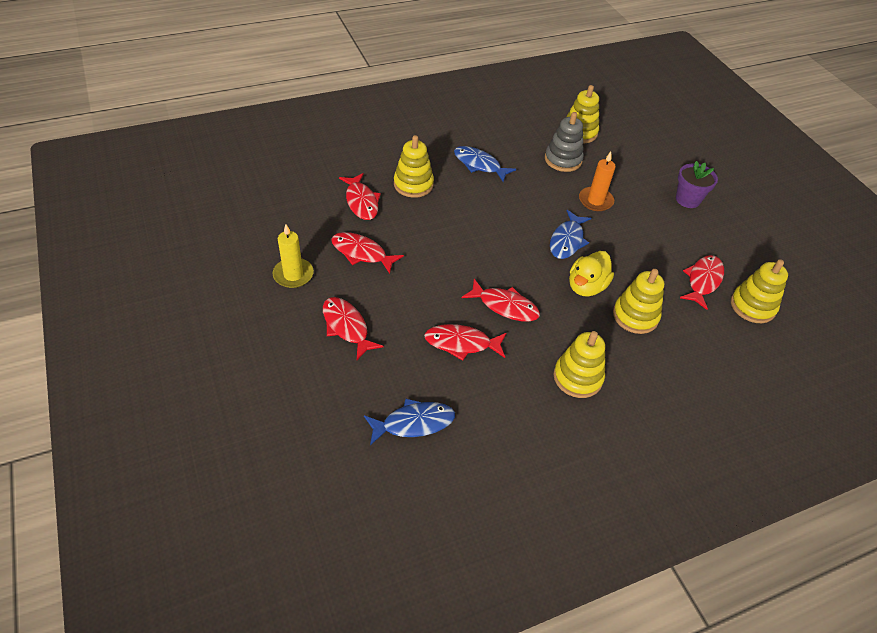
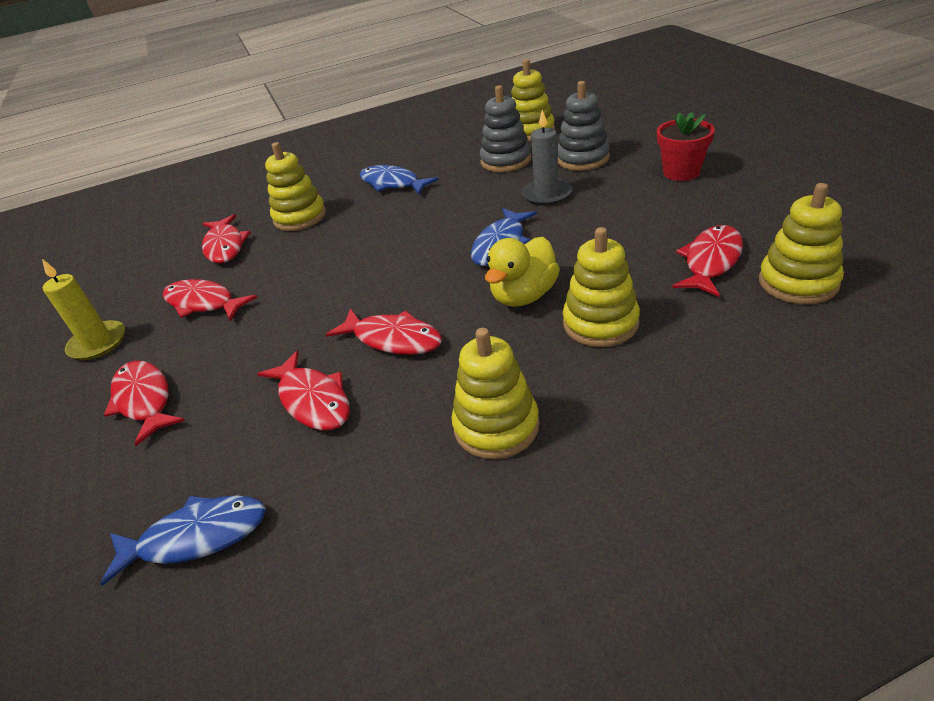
camera: 10 degrees right, 10 degrees down
(461, 343) = (313, 400): red fish -> red fish turned 135 degrees counterclockwise
(595, 201) = (547, 194): orange candle -> grey candle
(619, 171) = (582, 159): none -> grey stacking toy
(687, 199) = (681, 172): purple flower pot -> red flower pot

